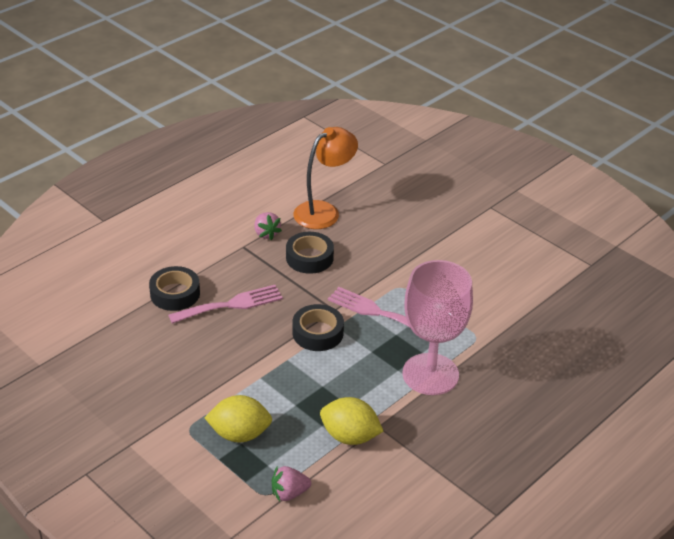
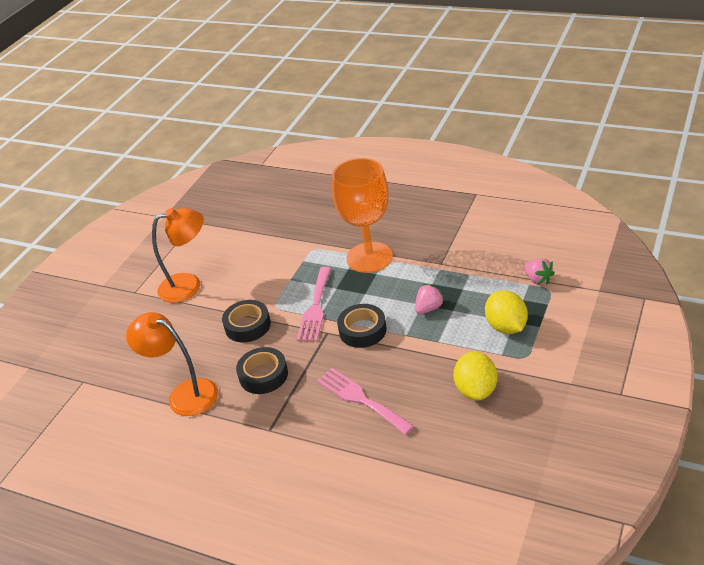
camera: 105 degrees left, 0 degrees up
(175, 294) = (370, 447): black tape -> black tape (247, 326)
(266, 233) = (240, 421): pink strawberry -> pink strawberry (429, 308)
(350, 436) = (462, 272): yellow lemon -> yellow lemon (476, 390)
(430, 374) = (369, 257): pink goblet -> orange goblet
(476, 240) = (189, 285): none -> orange lamp

